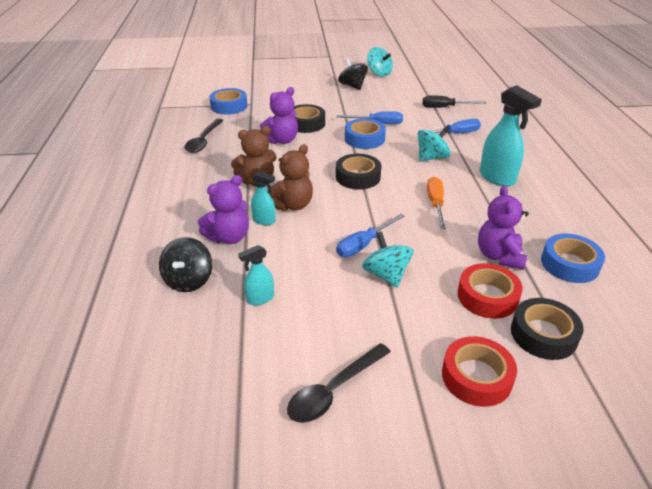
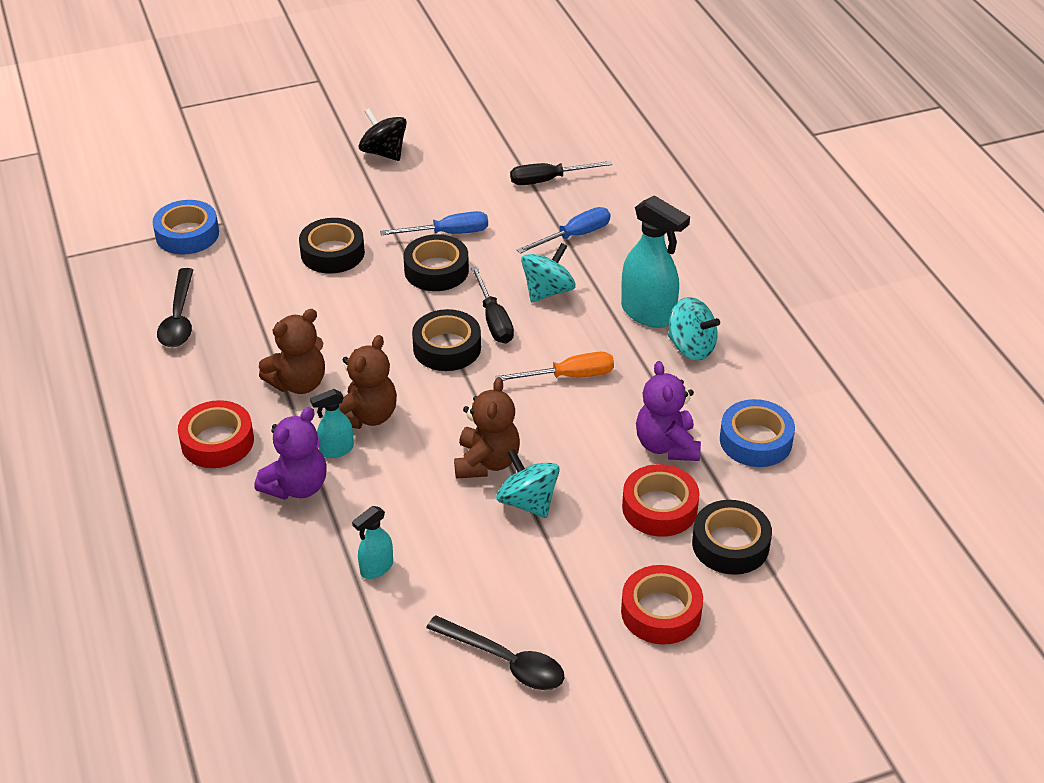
camera: 15 degrees left, 5 degrees up
(189, 280) = (271, 562): black spinning top -> none
(192, 204) = (217, 442): none -> red tape
(264, 221) = (336, 450): turquoise spray bottle -> turquoise spray bottle turned 150 degrees clockwise
(281, 140) = (305, 296): purple teddy bear -> none
(334, 390) = (504, 661): black spoon -> black spoon turned 90 degrees counterclockwise
(363, 244) = (486, 462): blue screwdriver -> brown teddy bear
(364, 139) = (436, 270): blue tape -> black tape
(379, 73) = (420, 113): turquoise spinning top -> turquoise spinning top (691, 347)
(392, 167) = (494, 320): none -> black screwdriver
(435, 204) = (569, 376): orange screwdriver -> orange screwdriver turned 90 degrees clockwise

